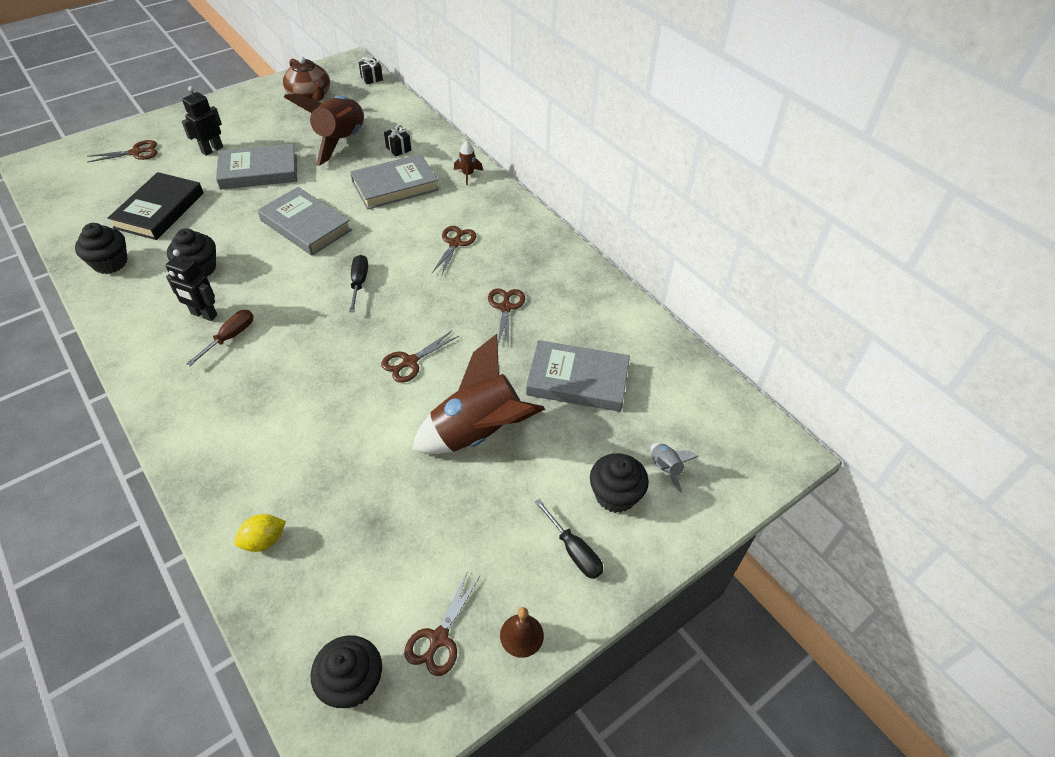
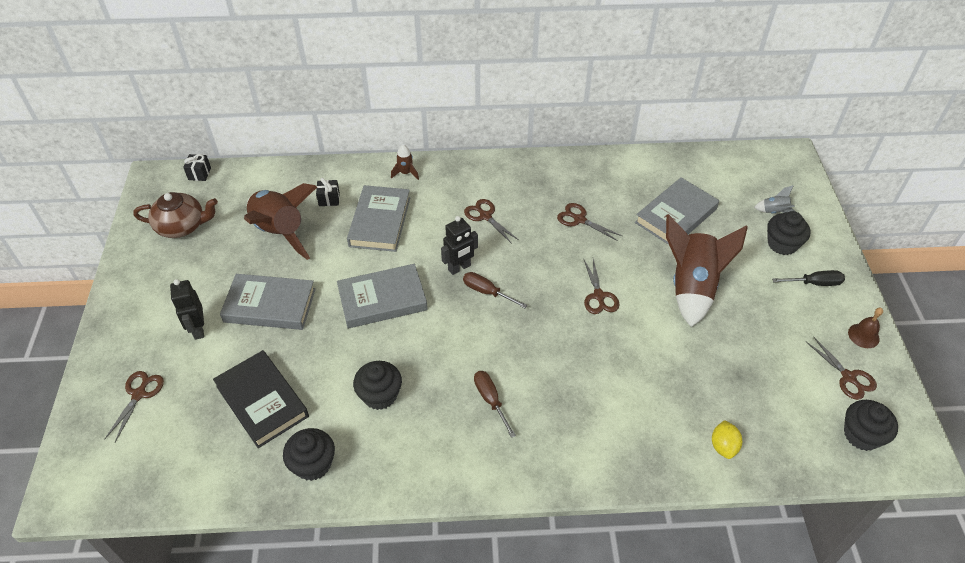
camera: 55 degrees left, 0 degrees up
(204, 315) = (447, 410): black robot -> black robot (459, 268)
(259, 171) = (270, 305): grey book -> grey book turned 75 degrees clockwise
(359, 282) = (486, 292): black screwdriver -> brown screwdriver

